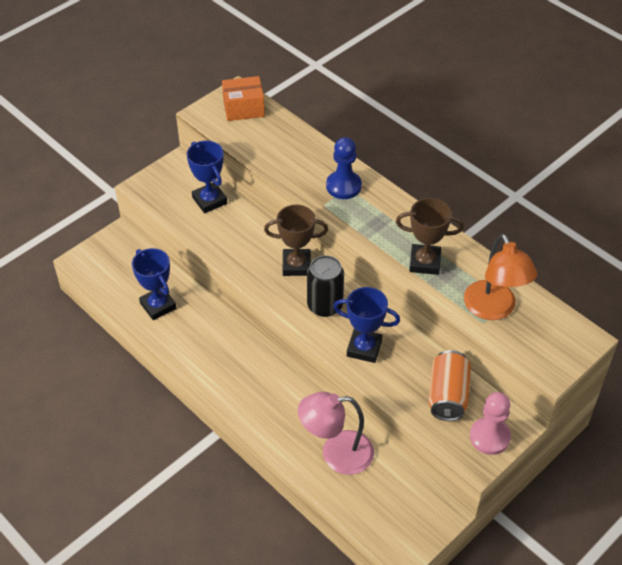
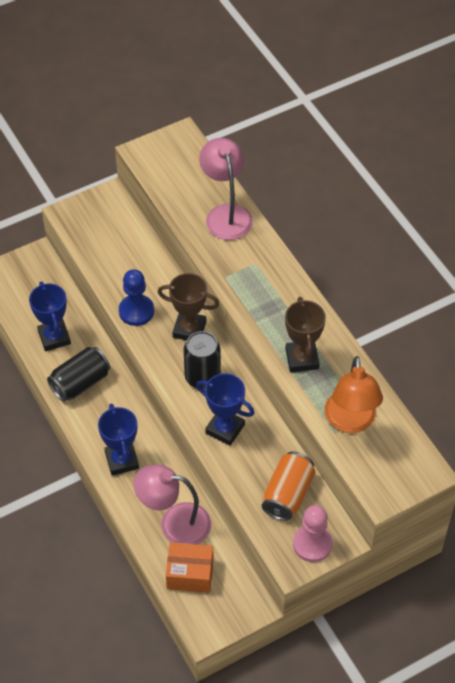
camera: 15 degrees right, 5 degrees up
(197, 342) = (80, 383): none -> black can
(209, 200) = (127, 243): blue trophy -> blue trophy (122, 460)
(244, 108) = (182, 155): orange box -> orange box (190, 574)
(303, 150) = (226, 214): none -> pink lamp
(343, 186) = (252, 261): blue pawn -> blue pawn (136, 311)
(424, 262) = (302, 359): brown trophy -> brown trophy turned 60 degrees clockwise

